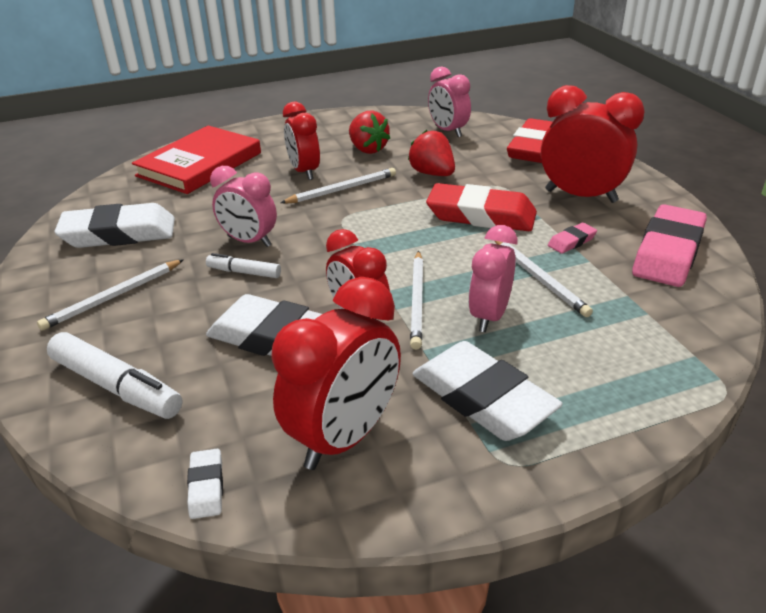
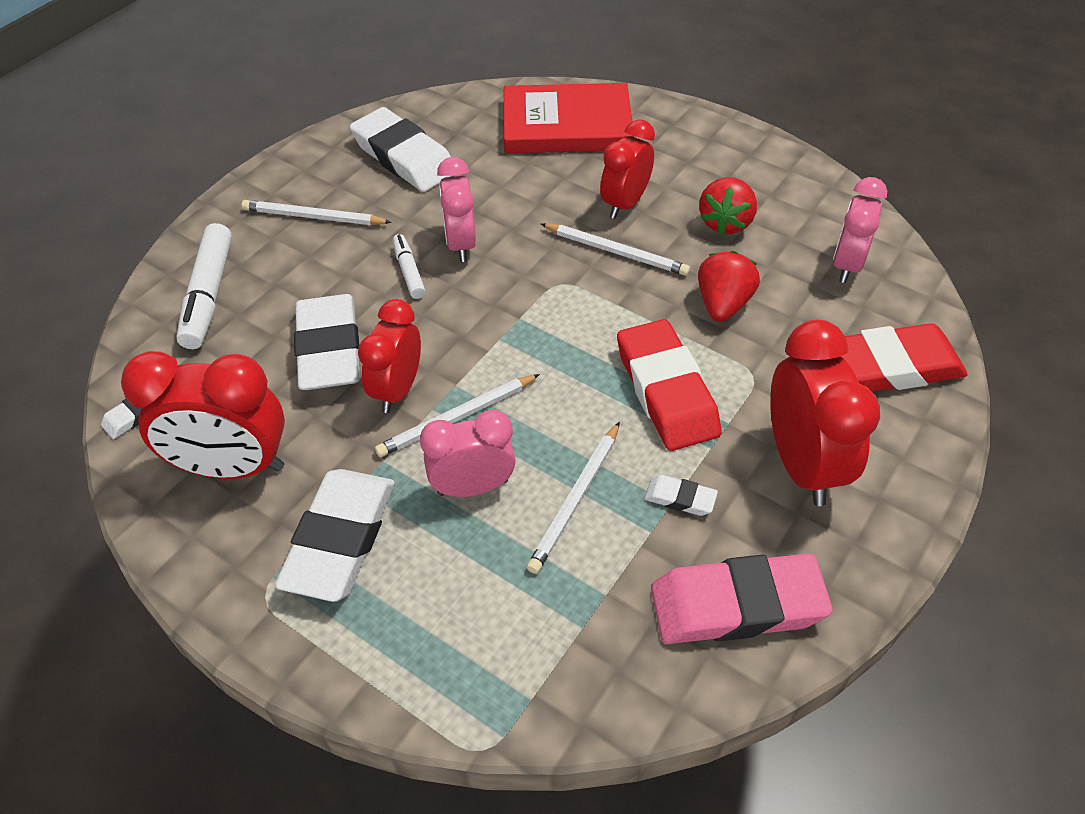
camera: 55 degrees right, 15 degrees up
(571, 242) = (680, 498): pink eraser -> white eraser

